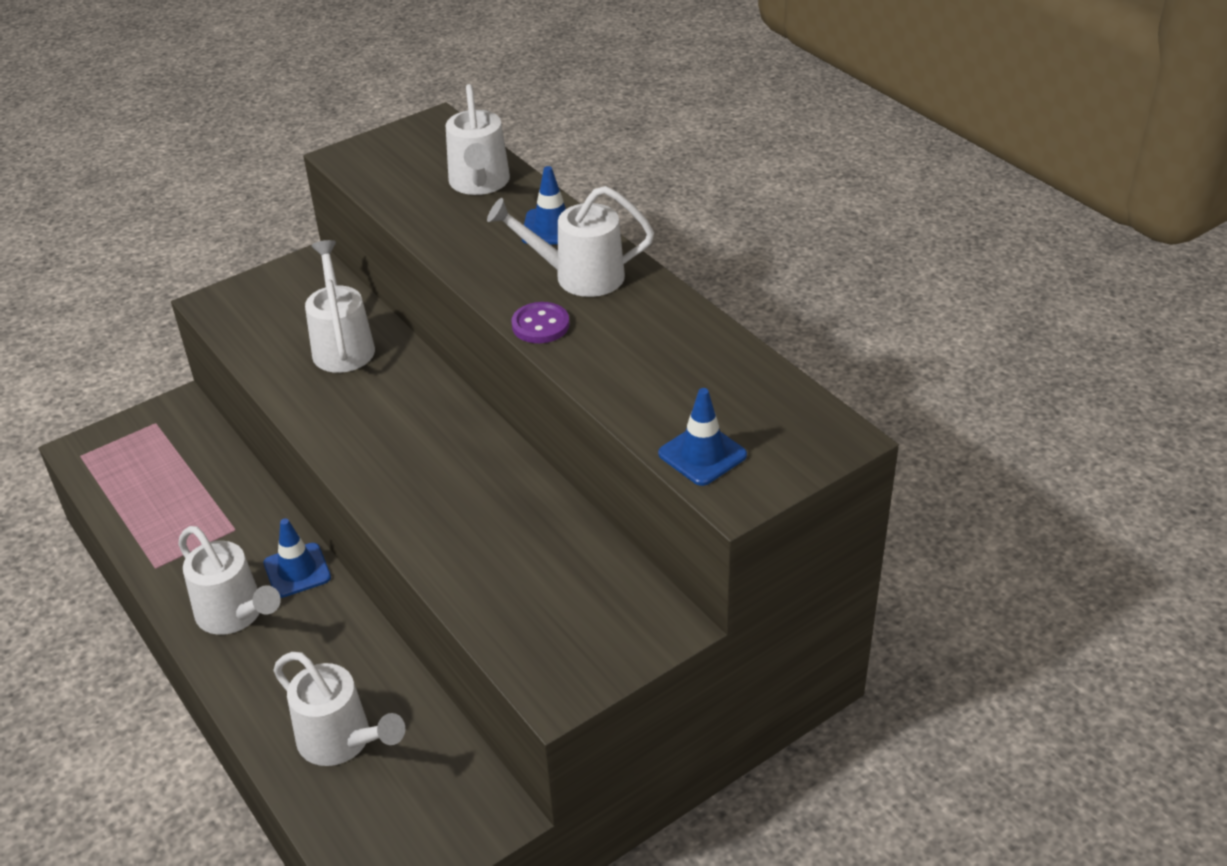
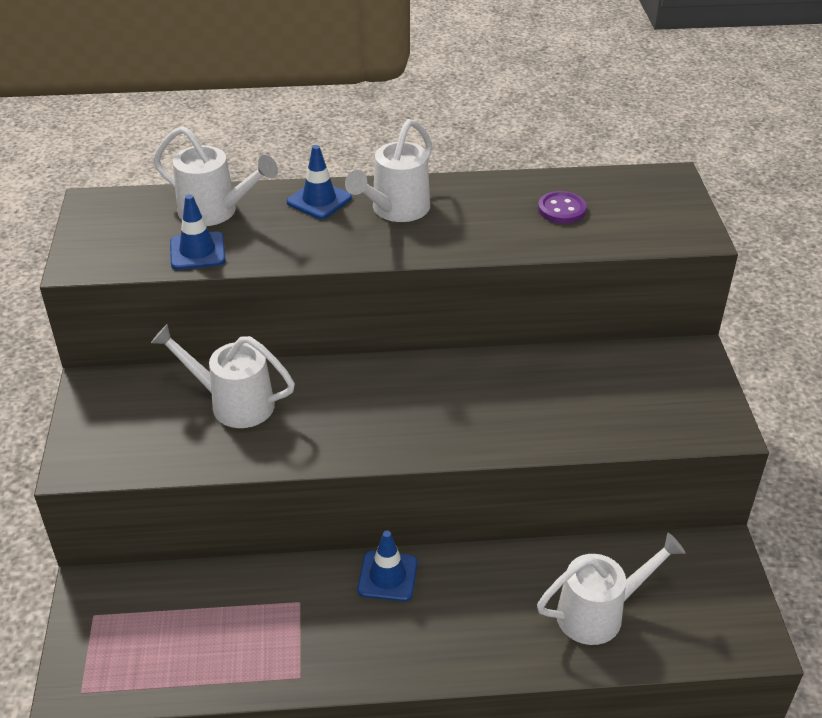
camera: 60 degrees left, 0 degrees up
(235, 614) = (407, 636): white watering can -> none
(540, 325) = (437, 247): purple button -> purple button (561, 209)
(702, 454) = (646, 232): blue traffic cone -> blue traffic cone (197, 251)

